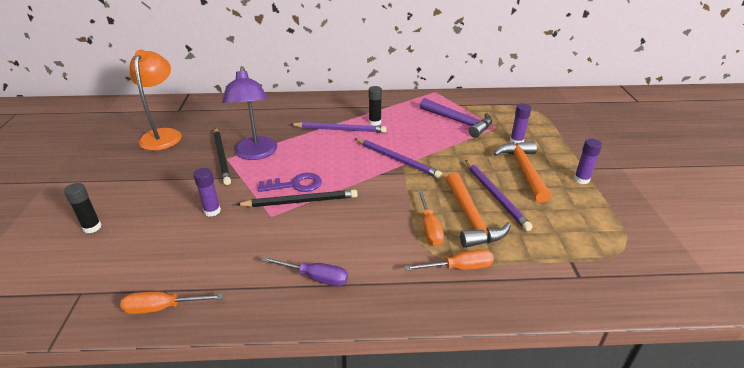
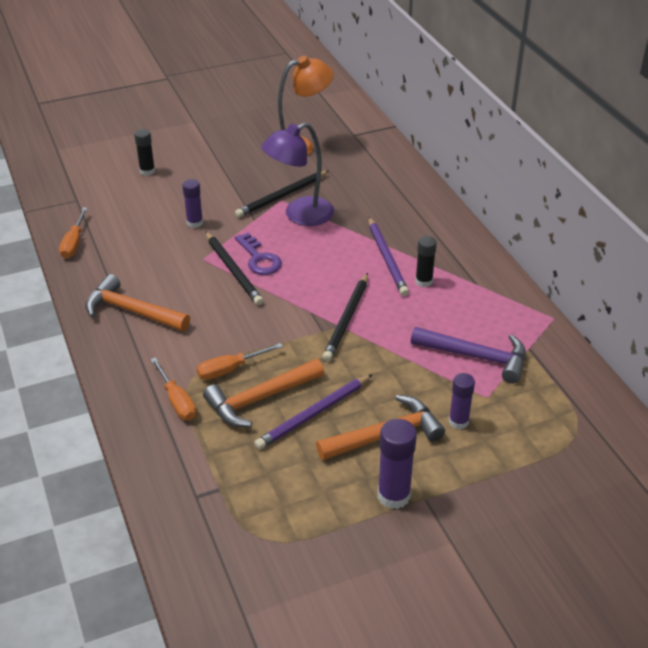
camera: 70 degrees right, 5 degrees up
(162, 308) = (74, 243): orange screwdriver -> orange screwdriver turned 150 degrees counterclockwise
(315, 277) = (132, 311): purple screwdriver -> orange hammer
(397, 160) = (347, 319): purple pencil -> black pencil
(459, 122) = (476, 357): purple hammer -> purple hammer turned 90 degrees counterclockwise
(581, 179) = (393, 496): purple glue stick -> purple glue stick, size x1.52

